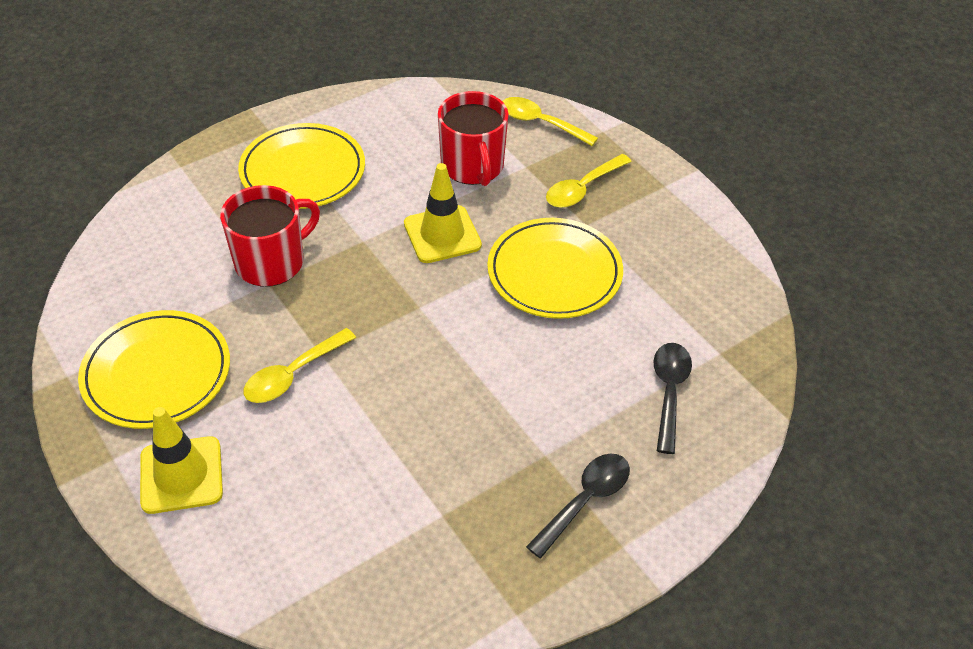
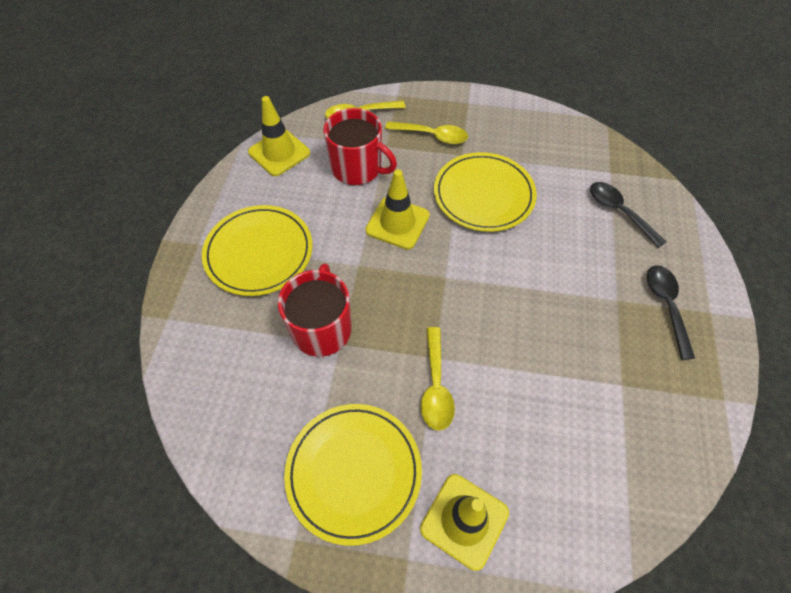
camera: 45 degrees left, 10 degrees up
(425, 106) = (279, 153): none -> yellow traffic cone
(582, 189) = (432, 136): yellow spoon -> yellow spoon turned 75 degrees counterclockwise

